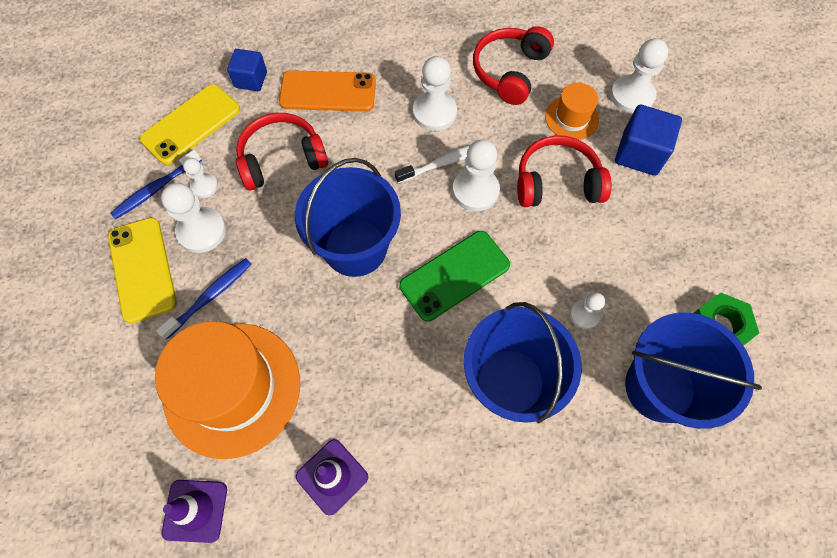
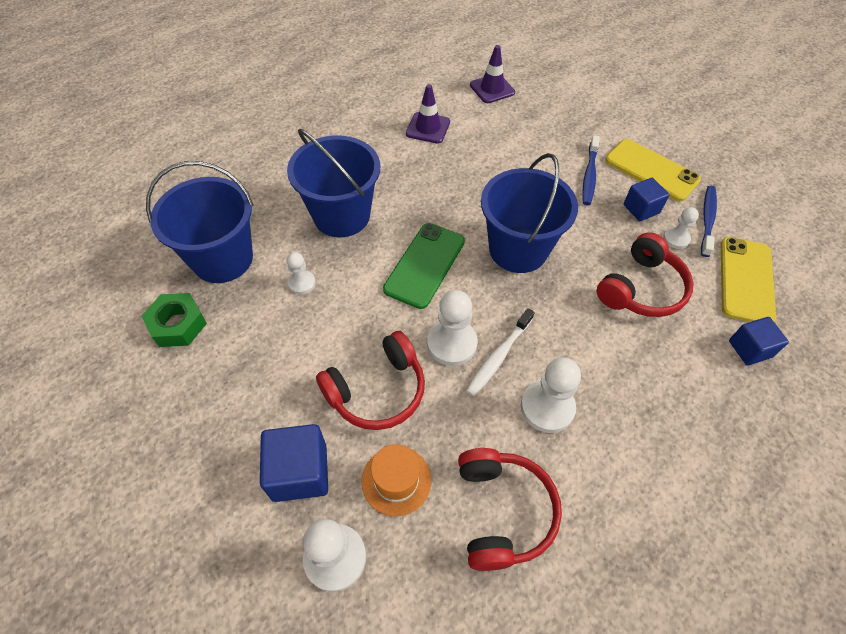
camera: 150 degrees right, 10 degrees down
(201, 231) = (641, 209): white pawn -> blue cube
(232, 388) = (524, 139): orange hat -> none
(328, 92) = (668, 374): orange phone -> none

